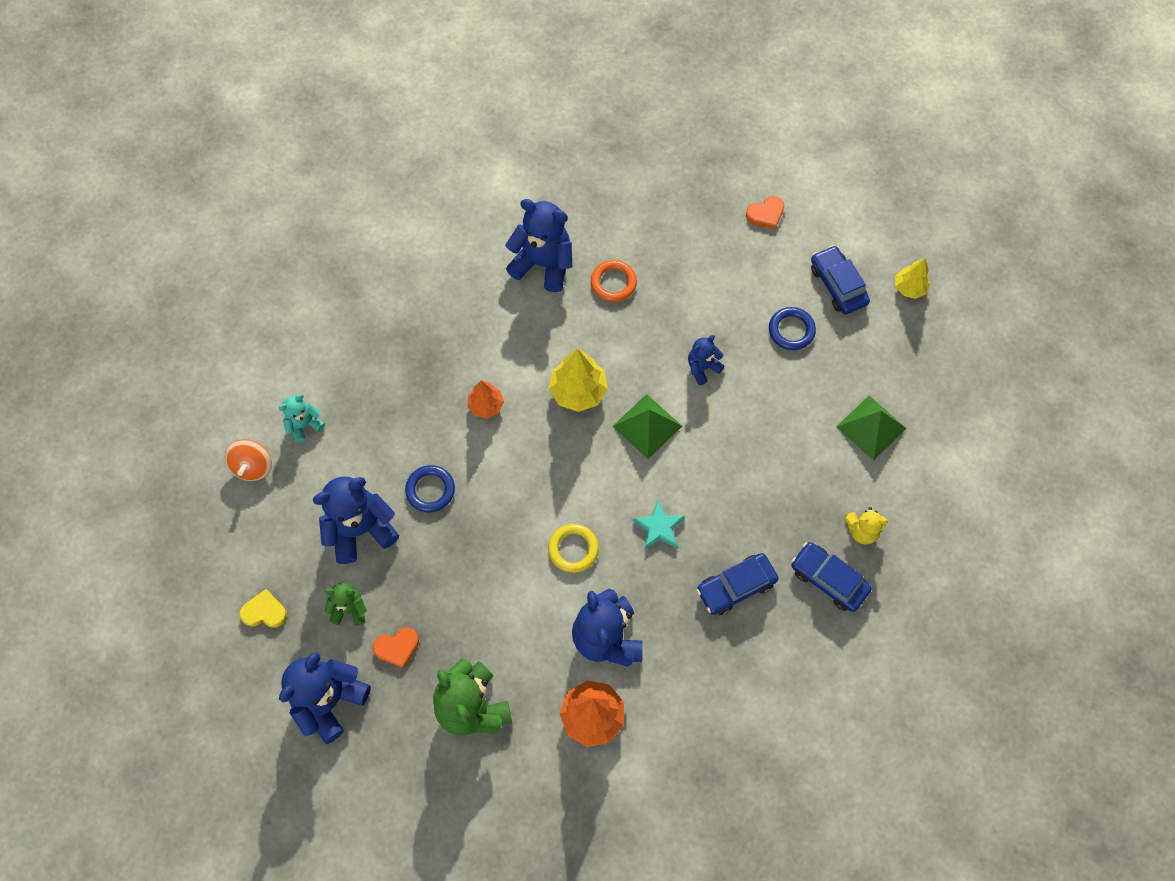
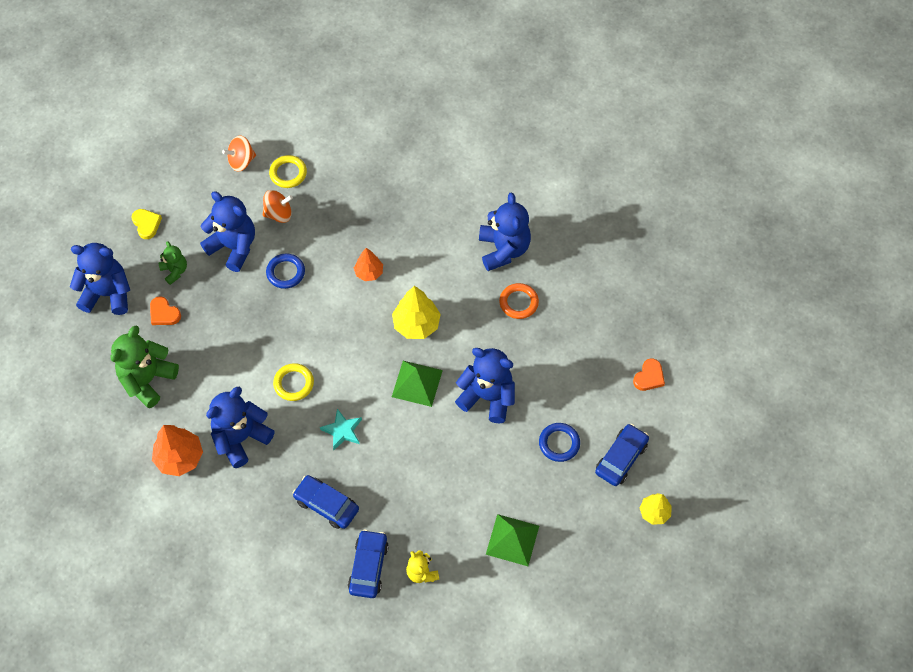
camera: 60 degrees right, 5 degrees down
(304, 425) = (288, 173): turquoise teddy bear -> yellow ring
(350, 460) = (278, 214): none -> orange spinning top
(702, 368) = (487, 397): blue teddy bear -> blue teddy bear, size x1.87
(766, 214) = (649, 377): orange heart -> orange heart turned 90 degrees counterclockwise

